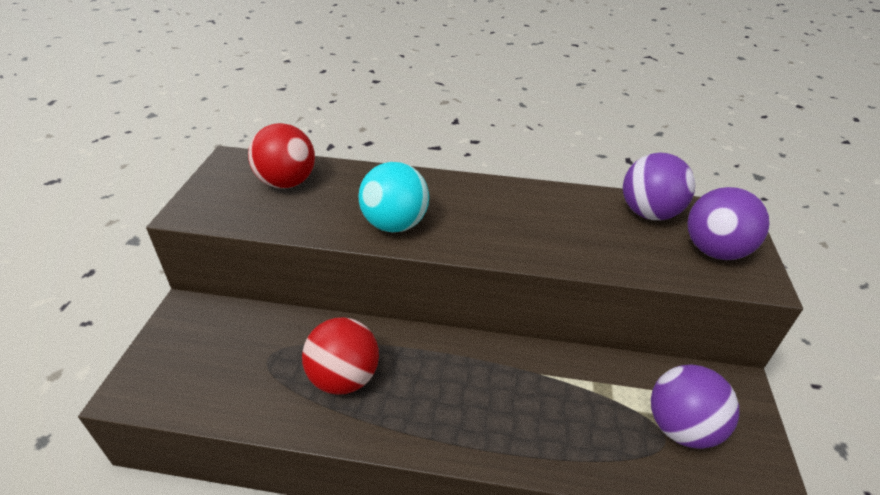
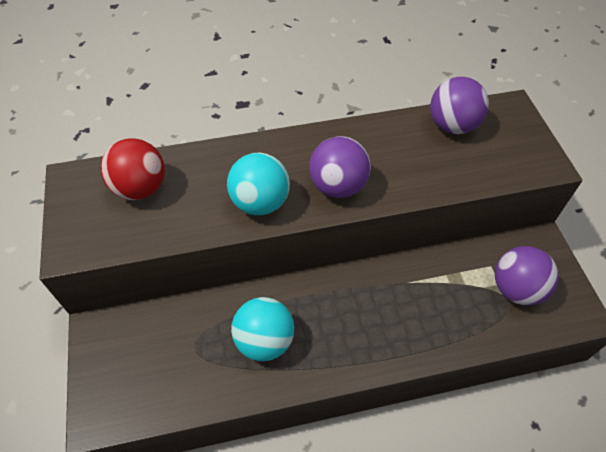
camera: 20 degrees left, 15 degrees up
(344, 378) = (264, 341): red ball -> turquoise ball
(714, 250) = (510, 147): purple ball -> purple ball (338, 186)

